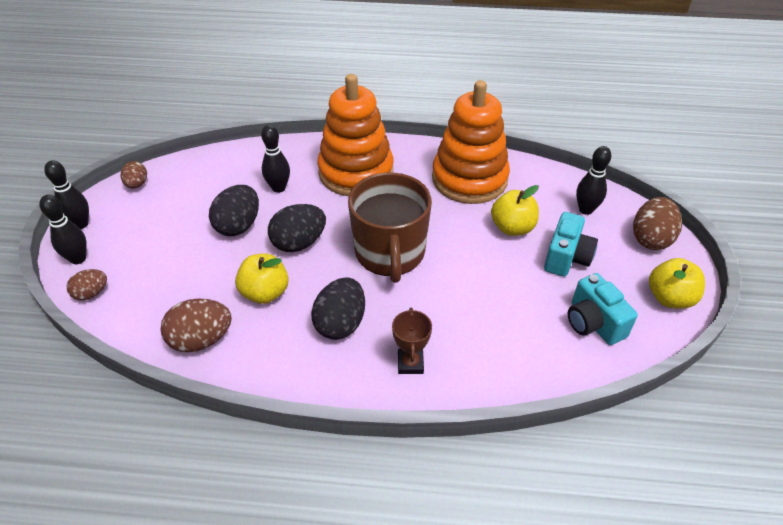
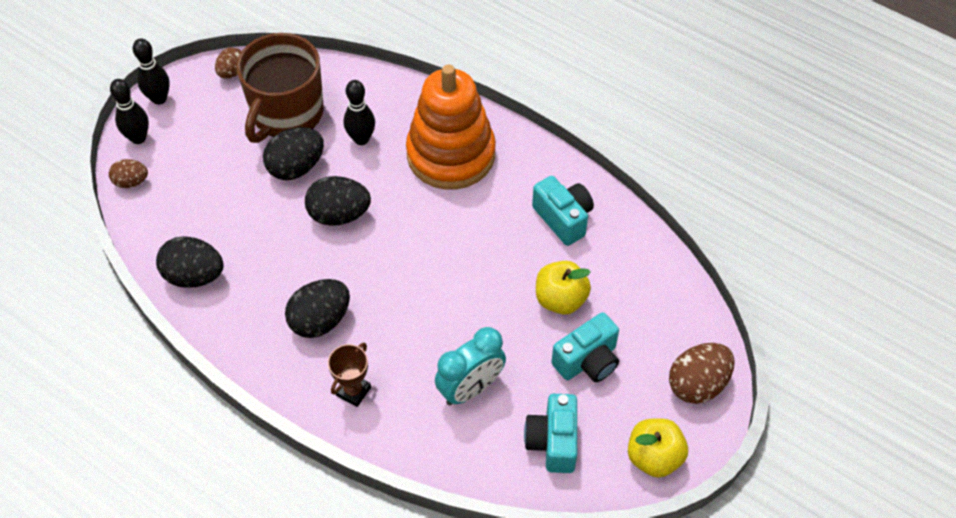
camera: 30 degrees right, 10 degrees up
(201, 340) = (194, 276): brown egg -> black egg
(265, 293) = (275, 255): yellow apple -> none
(390, 253) = (416, 268): brown mug -> brown mug (286, 113)
(469, 179) = (563, 218): orange stacking toy -> turquoise camera
(501, 316) = (470, 389): none -> turquoise clock
(585, 210) = (658, 316): black bowling pin -> none

